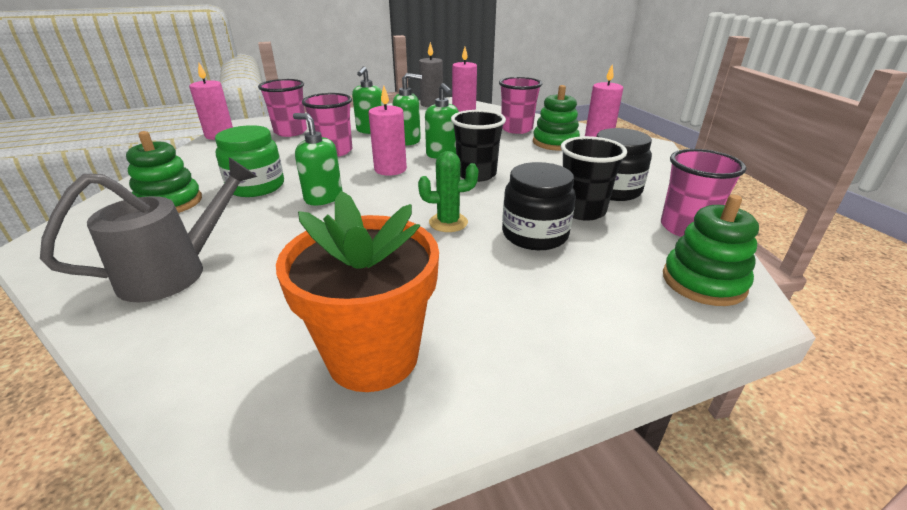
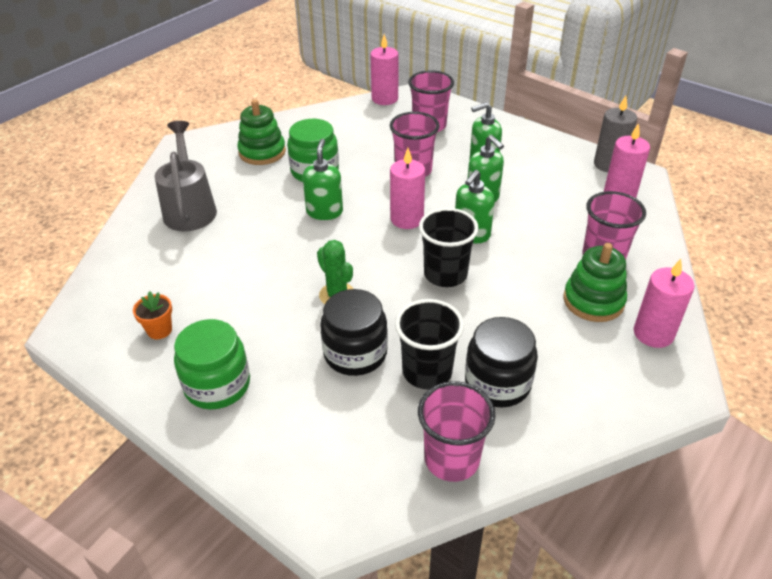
camera: 60 degrees right, 10 degrees up
(175, 272) = (190, 209): grey watering can -> grey watering can turned 120 degrees counterclockwise
(373, 356) = (159, 330): orange flower pot -> orange flower pot, size x0.41
(516, 330) = (217, 385): none -> green jar
(703, 282) = (350, 485): green stacking toy -> none

